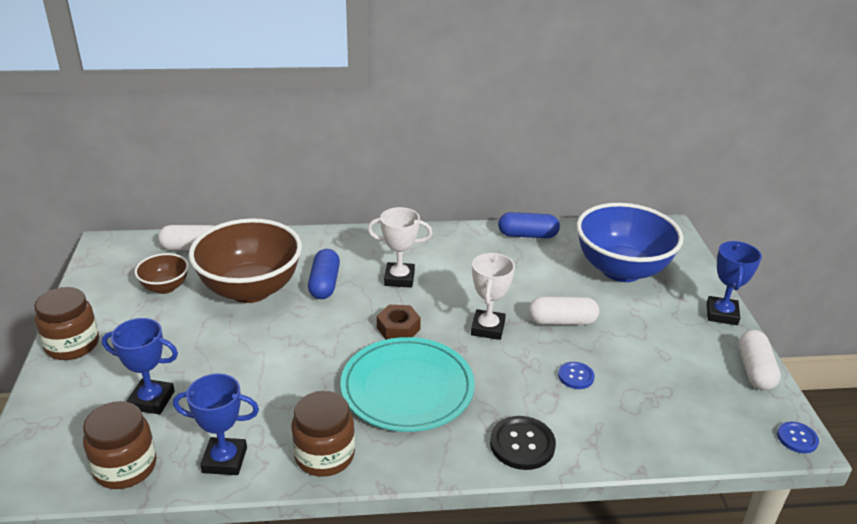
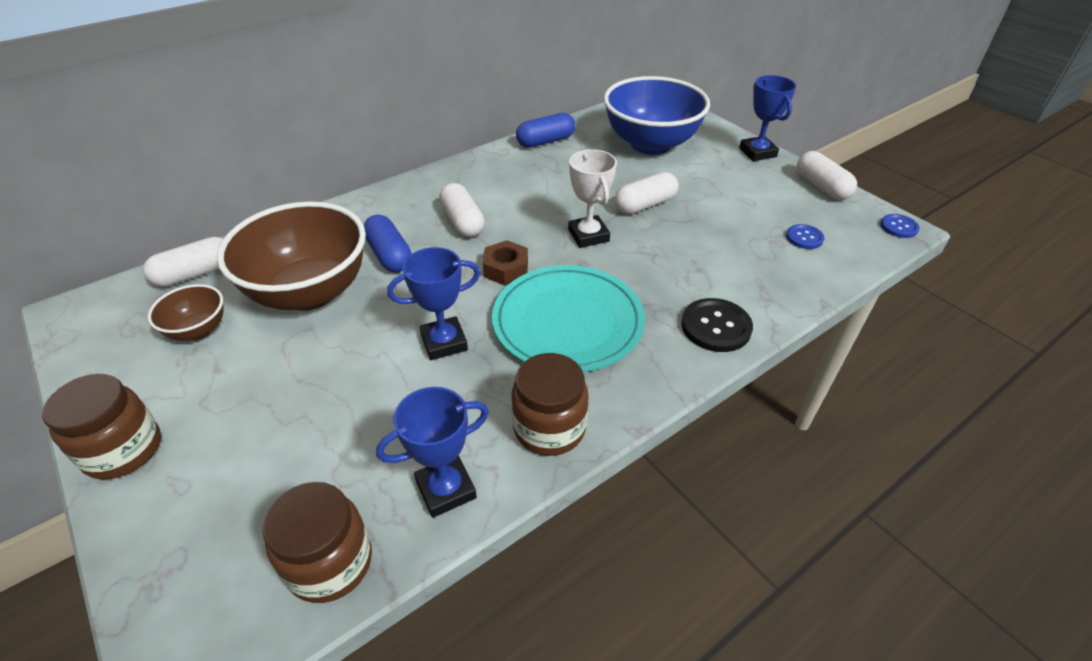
camera: 30 degrees left, 10 degrees up
(151, 400) = (294, 466): blue trophy -> blue trophy (444, 342)
(399, 278) = (463, 221): white trophy -> white capsule
(576, 376) = (701, 247): blue button -> blue button (804, 238)

